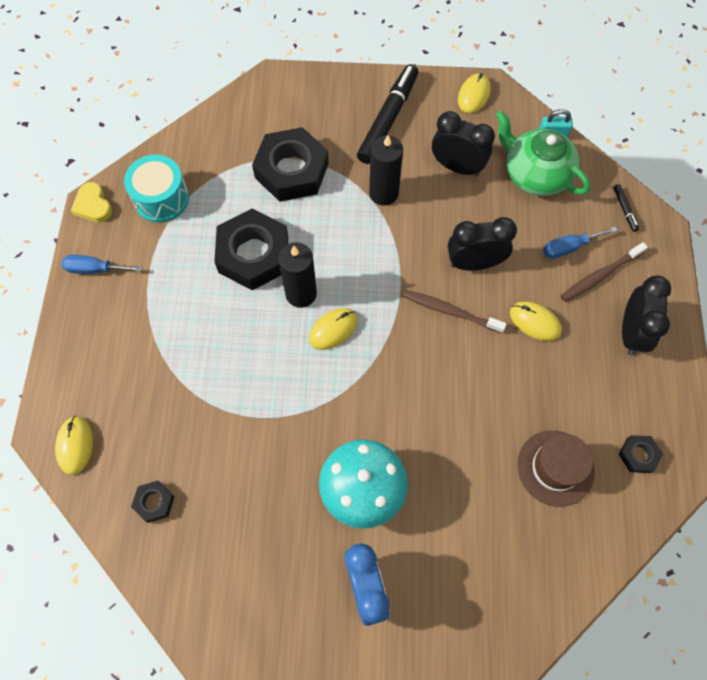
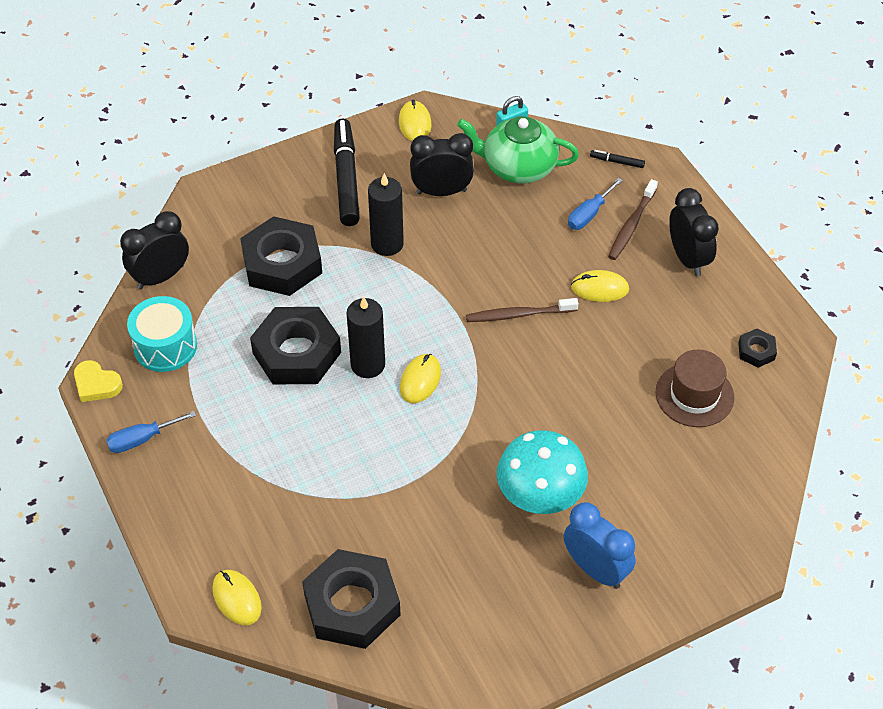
camera: 30 degrees left, 15 degrees down
(154, 502) = (352, 605): black nut -> black nut, size x2.20
(474, 263) = (513, 265): black clock -> black clock (161, 277)
(624, 209) = (617, 162): black marker -> black marker turned 150 degrees clockwise

